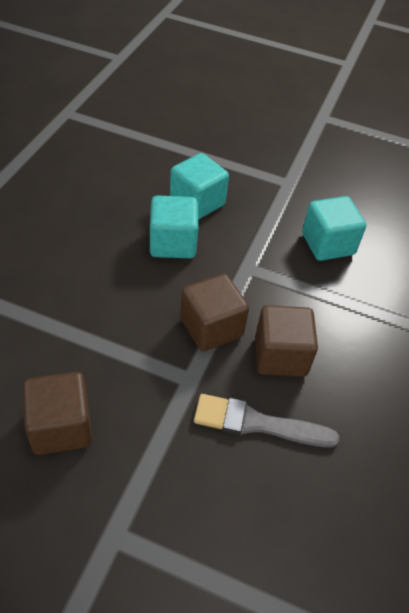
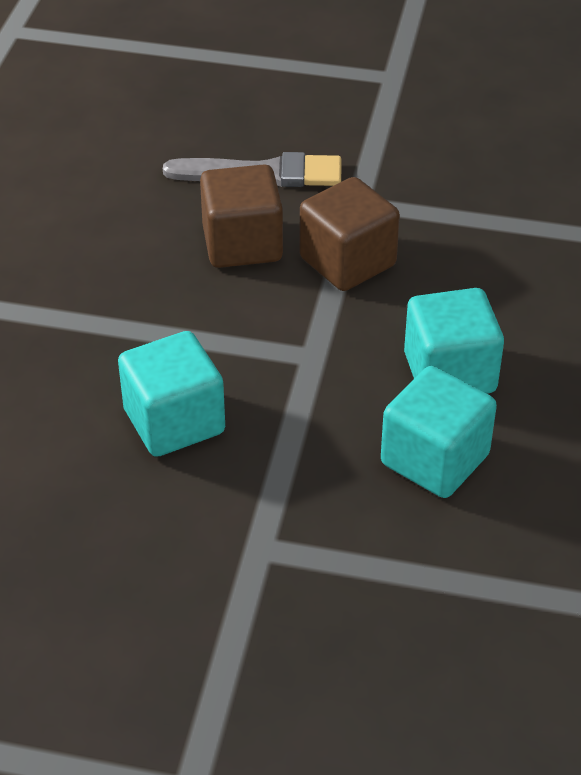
camera: 175 degrees right, 5 degrees down
(61, 427) = (491, 139): brown cube -> none

